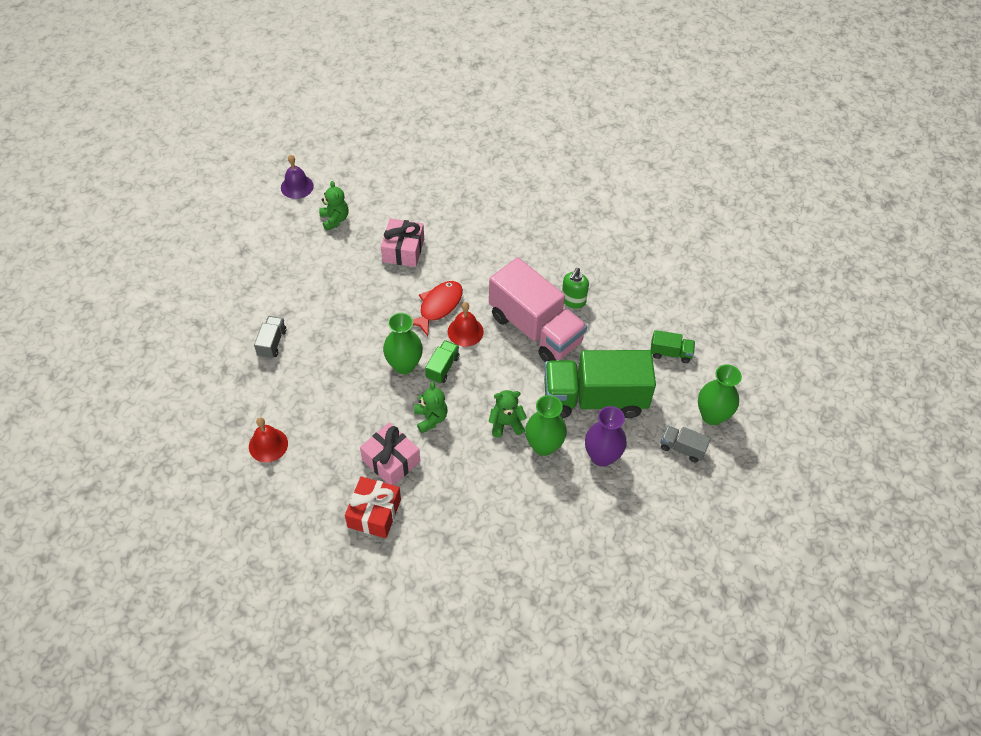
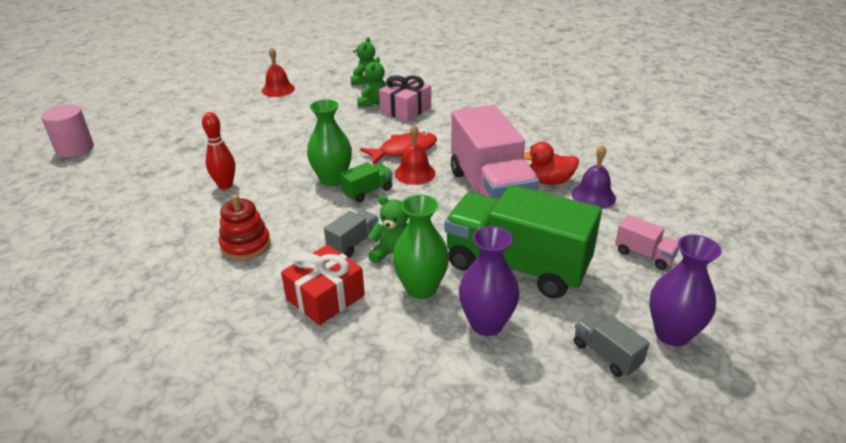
camera: 30 degrees right, 20 degrees down
(134, 419) = (75, 149): none -> pink cylinder
(268, 445) = (152, 196): red bell -> red bell (278, 89)
(272, 343) = (234, 134): grey truck -> grey truck (353, 243)
(297, 186) = (353, 59): purple bell -> purple bell (593, 196)
(320, 407) = (225, 185): none -> red bowling pin
(374, 513) = (183, 282): red gift -> red gift (325, 297)
(391, 461) = (246, 245): pink gift -> red stacking toy
(431, 418) = (318, 225): green teddy bear -> green teddy bear (373, 103)
(573, 301) = (549, 181): green soap dispenser -> red duck
(670, 353) = (644, 255): green truck -> pink truck
(712, 415) = (672, 334): green vase -> purple vase

